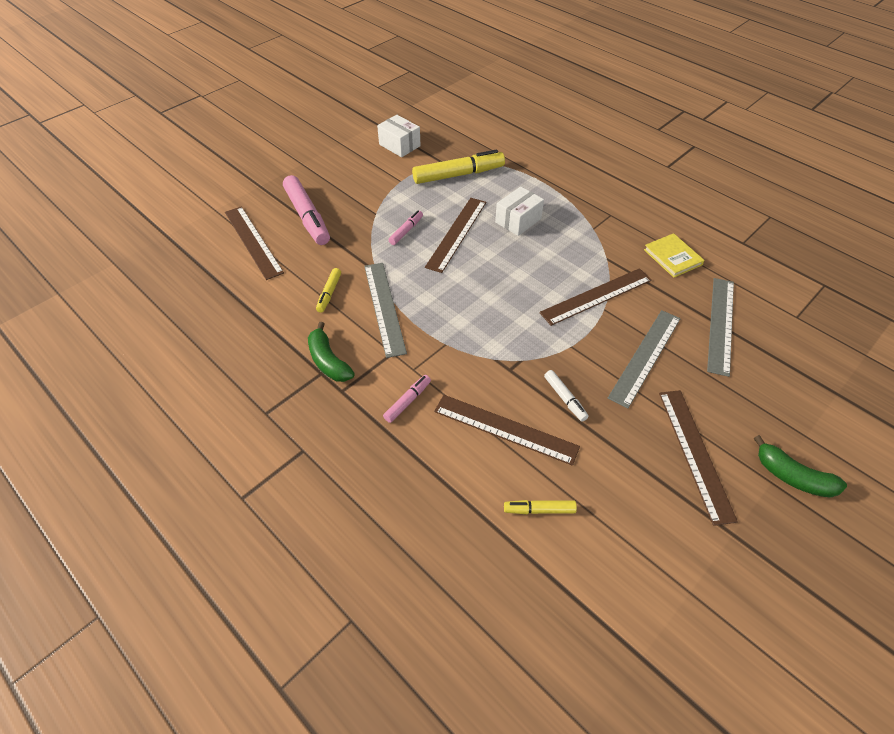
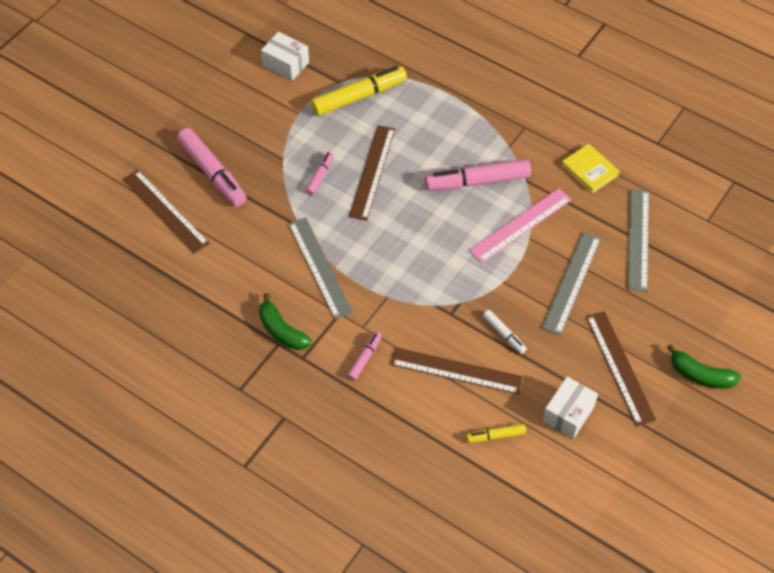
camera: 10 degrees left, 5 degrees up
(329, 293) = (262, 259): yellow marker -> none
(518, 220) = (431, 147): white box -> white box (568, 414)
(558, 253) = (477, 181): none -> pink marker
(596, 296) = (520, 225): brown ruler -> pink ruler

